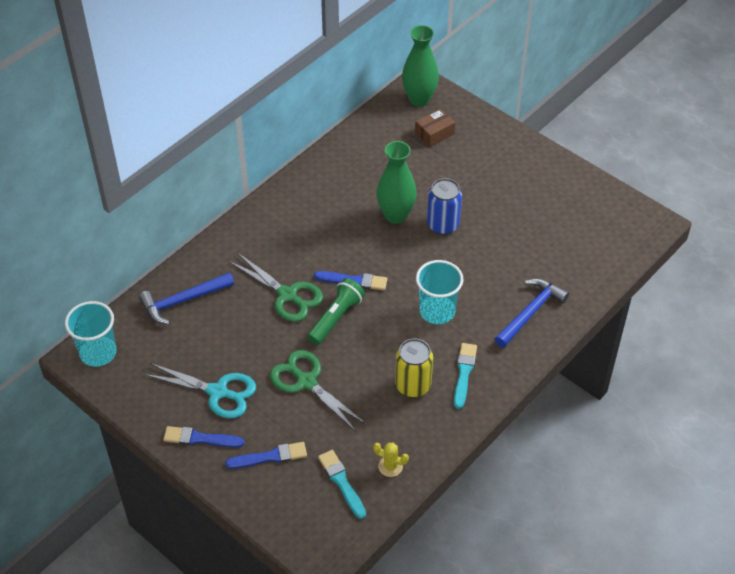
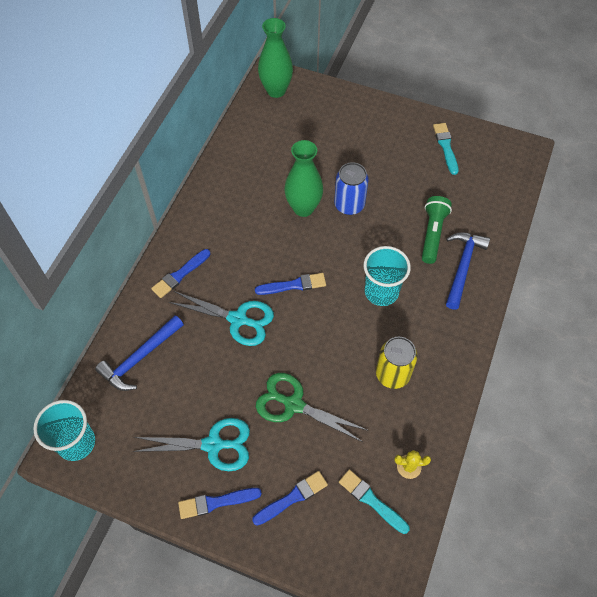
camera: 20 degrees left, 10 degrees up
(250, 241) = (180, 275): none -> blue brush
(287, 295) = (238, 319): green scissors -> turquoise scissors
(336, 318) = (293, 328): green flashlight -> green flashlight (432, 234)
(434, 133) = (303, 119): brown box -> none
(464, 373) = (432, 346): turquoise brush -> turquoise brush (445, 146)

